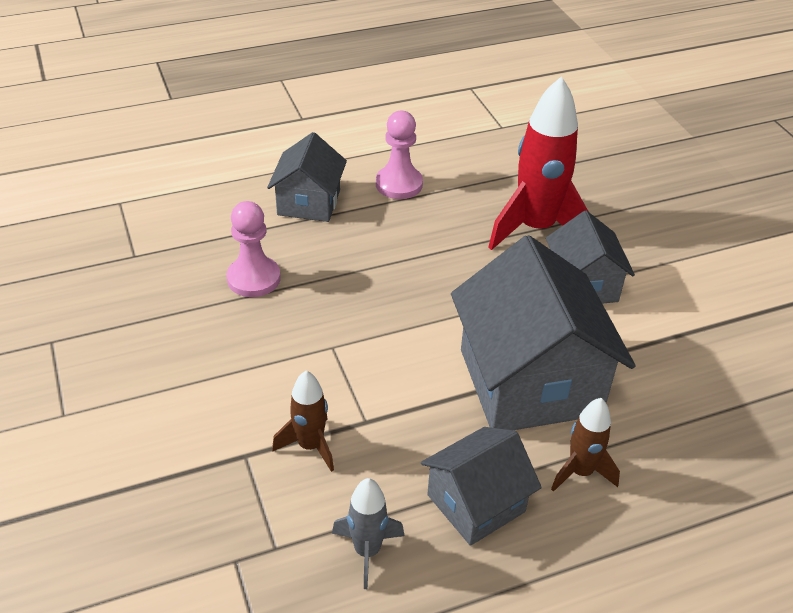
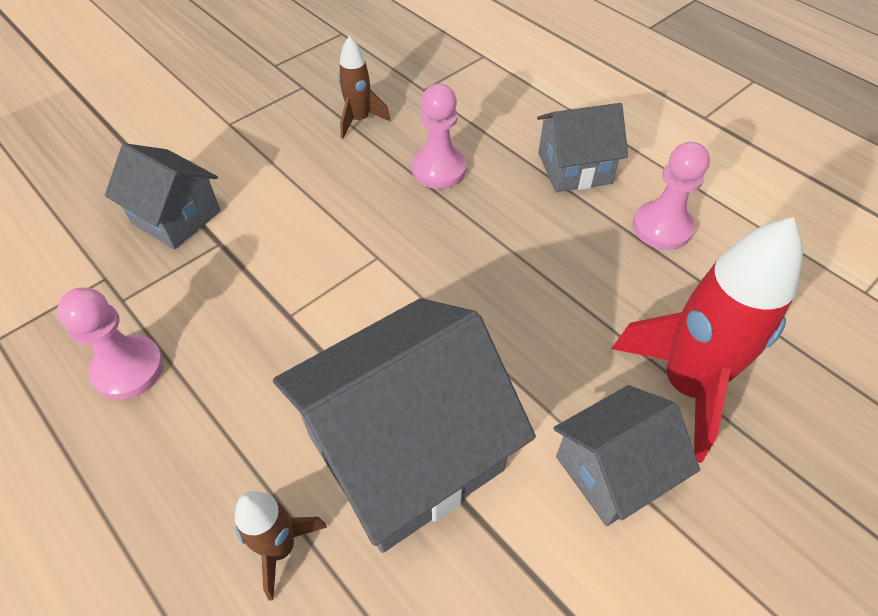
camera: 70 degrees right, 10 degrees up
(310, 446) = (243, 283): brown rocket -> brown rocket (359, 120)
(367, 551) = (128, 368): grey rocket -> pink pawn
(476, 503) = (207, 446): grey house -> grey house (176, 217)

